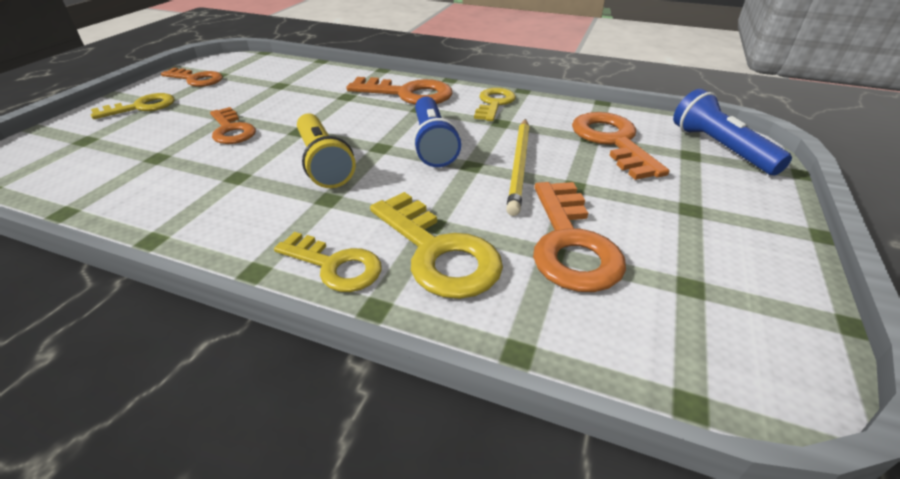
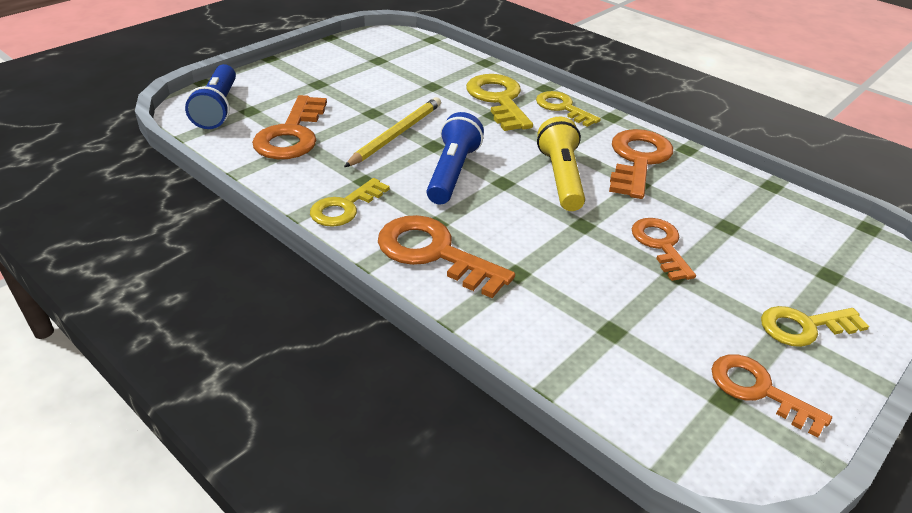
camera: 160 degrees left, 0 degrees up
(570, 243) = (416, 86): orange key -> orange key (638, 160)

